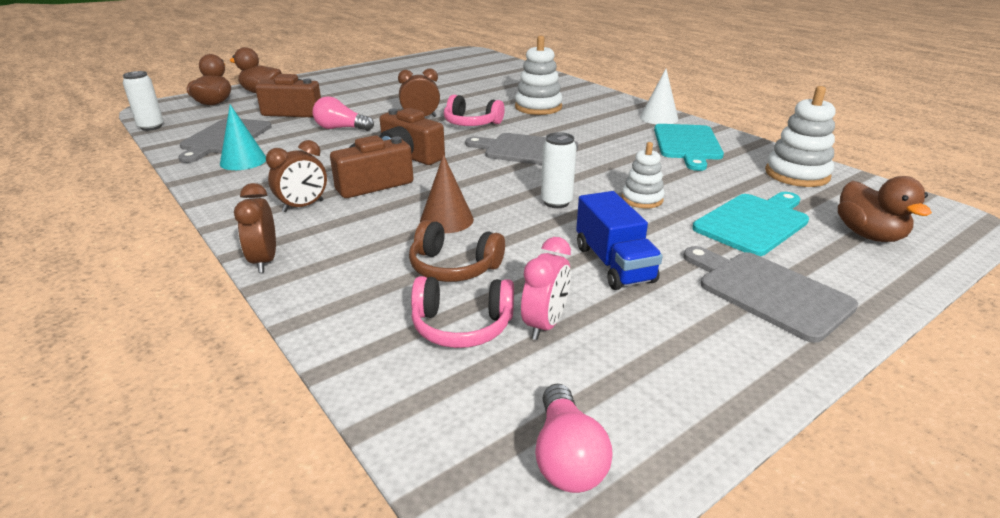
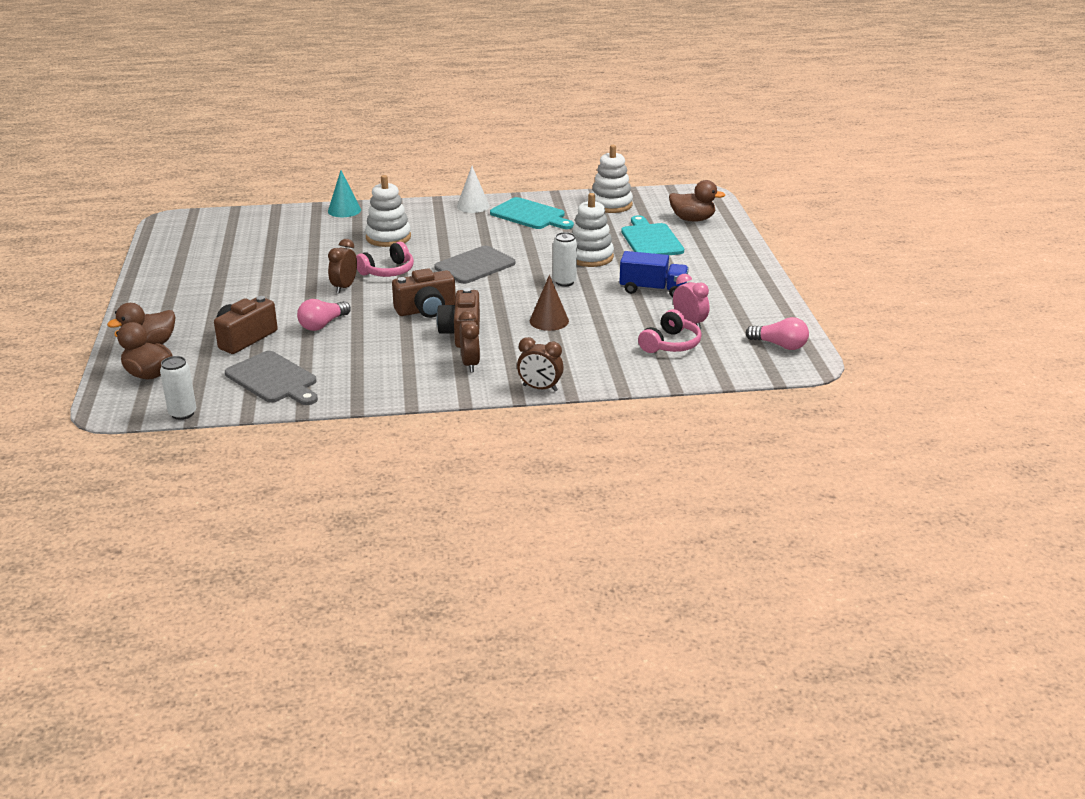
camera: 60 degrees left, 0 degrees up
(243, 161) = (346, 377): turquoise cone -> turquoise cone (344, 210)
(453, 267) = (610, 332): brown headphones -> none
(642, 199) = (590, 257): white stacking toy -> white stacking toy, size x1.59
(768, 292) = (715, 264): grey cutting board -> none

